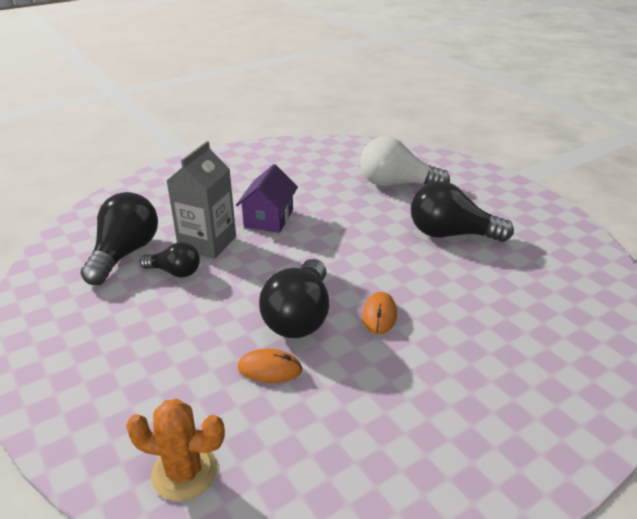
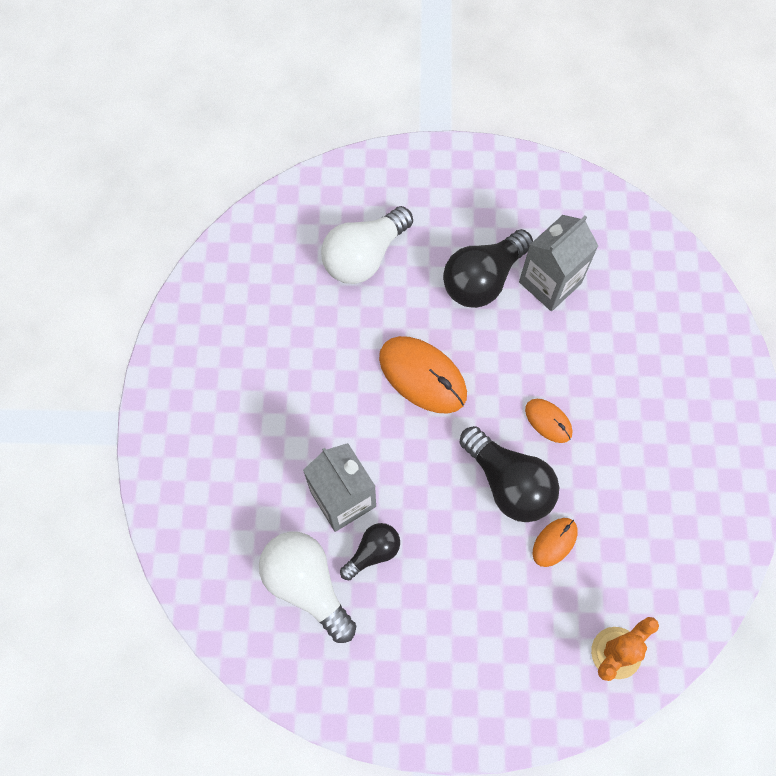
camera: 55 degrees left, 35 degrees up
(125, 253) = (307, 585): black light bulb -> white light bulb
(269, 218) = (339, 417): purple house -> none
(341, 239) = (422, 376): none -> orange mouse
(496, 265) = (550, 282): none -> grey carton

